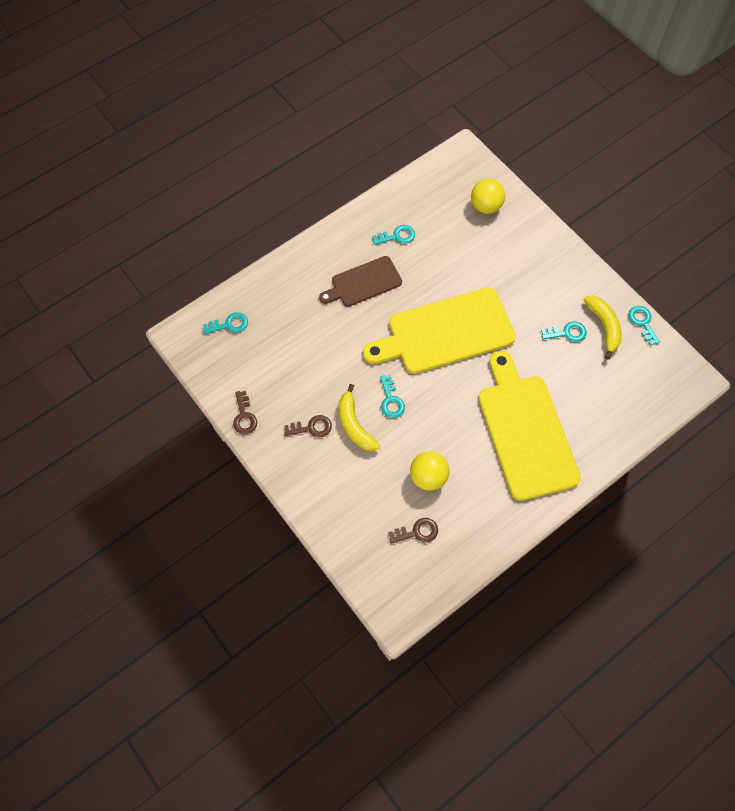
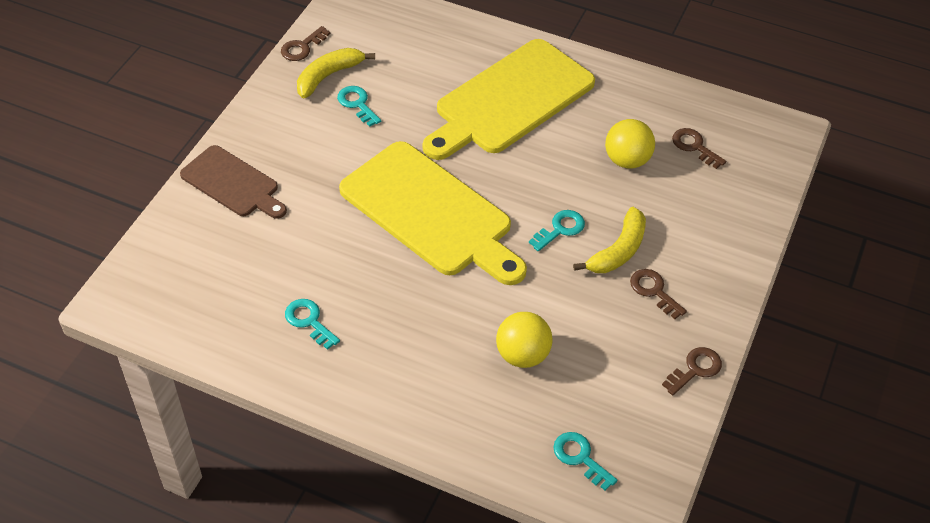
camera: 120 degrees left, 15 degrees down
(363, 283) = (410, 328): brown cutting board -> brown cutting board (232, 183)
(486, 206) = (202, 242): yellow ball -> yellow ball (522, 355)
(642, 323) = (302, 47): turquoise key -> brown key

